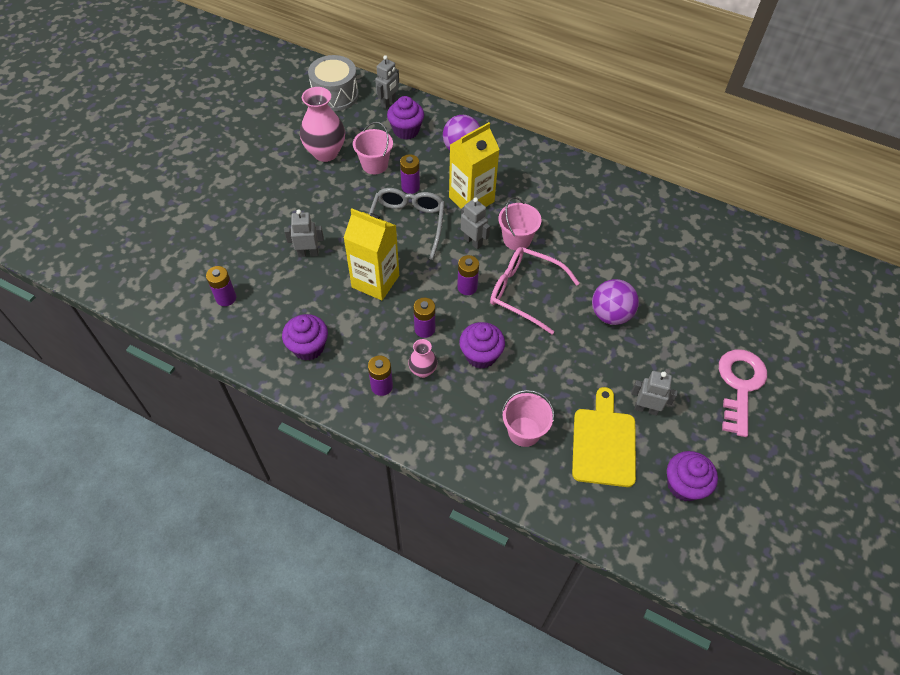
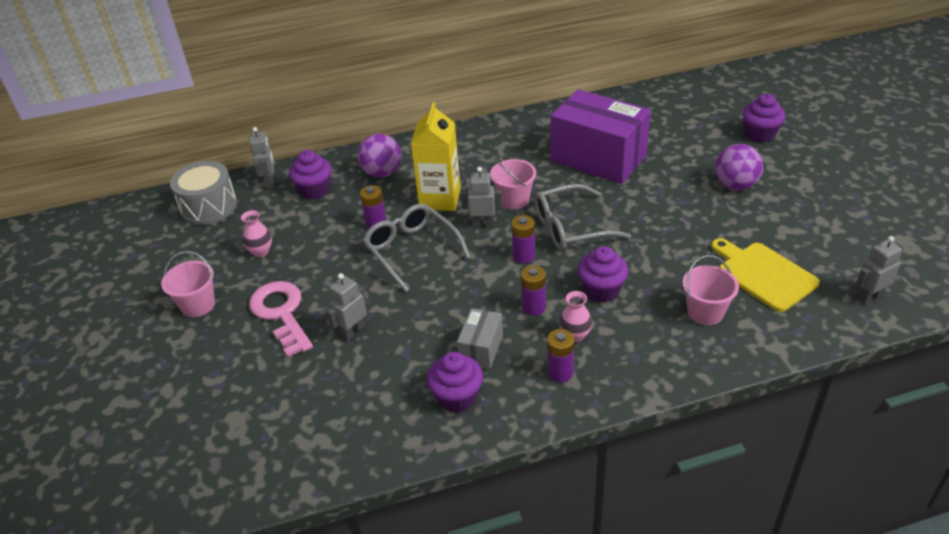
camera: 40 degrees left, 15 degrees down
(226, 298) = (322, 424): purple battery -> none
(325, 153) = (261, 251): pink vase -> pink vase, size x0.54
(359, 329) = (481, 349): none -> grey box
(374, 164) = (321, 230): pink bucket -> pink bucket (198, 305)
(375, 281) = (444, 307): yellow carton -> none
(525, 292) = (571, 227): pink glasses -> grey glasses
(610, 314) = (648, 197): purple ball -> purple ball (735, 185)
(619, 254) = (598, 158): none -> purple box
(646, 408) = (755, 233): grey robot -> grey robot (869, 297)
(684, 485) = (844, 257): purple cupcake -> purple cupcake (759, 134)
(740, 385) = (784, 176): pink key -> pink key (281, 313)

